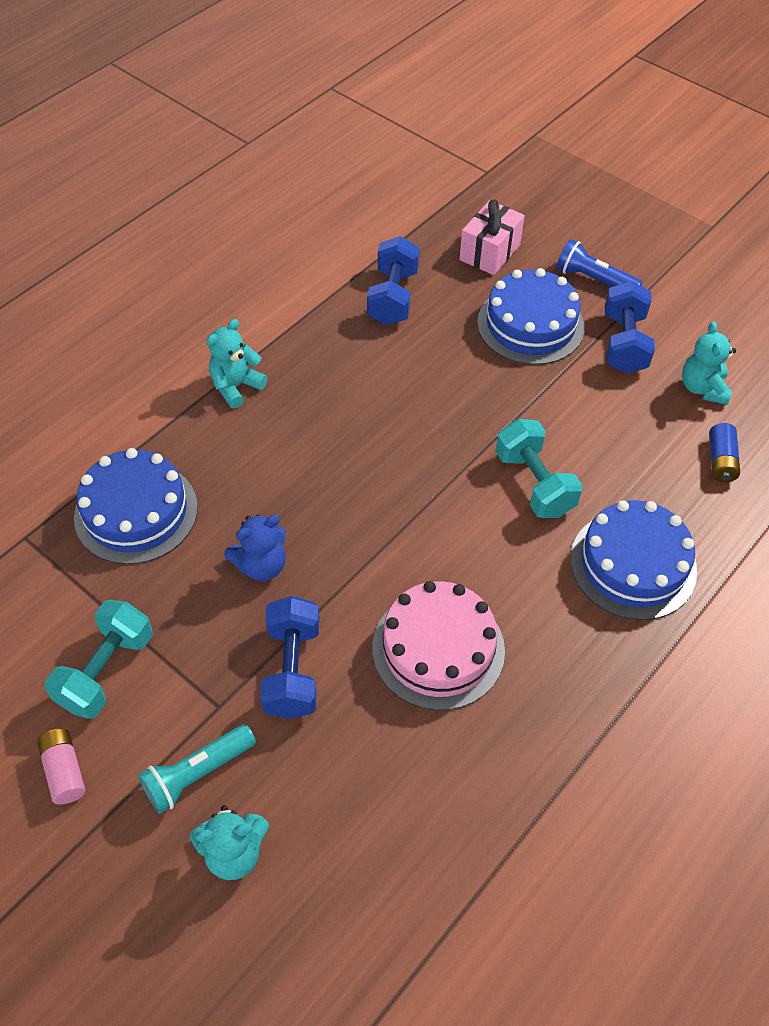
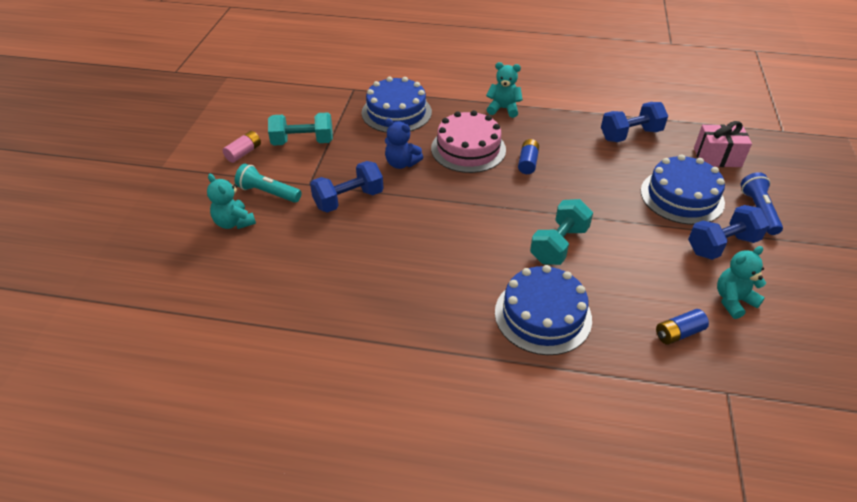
camera: 60 degrees right, 10 degrees down
(368, 426) = (527, 163): none -> blue battery
(438, 648) = (405, 249): pink cake -> pink cake (468, 149)

